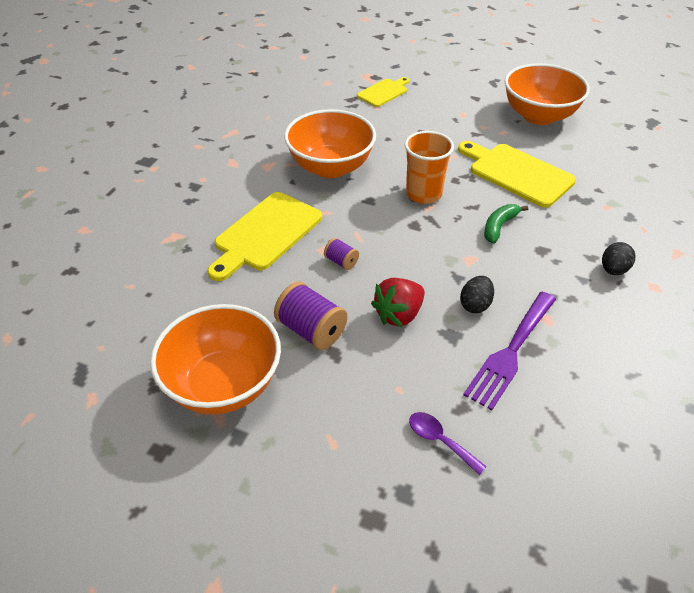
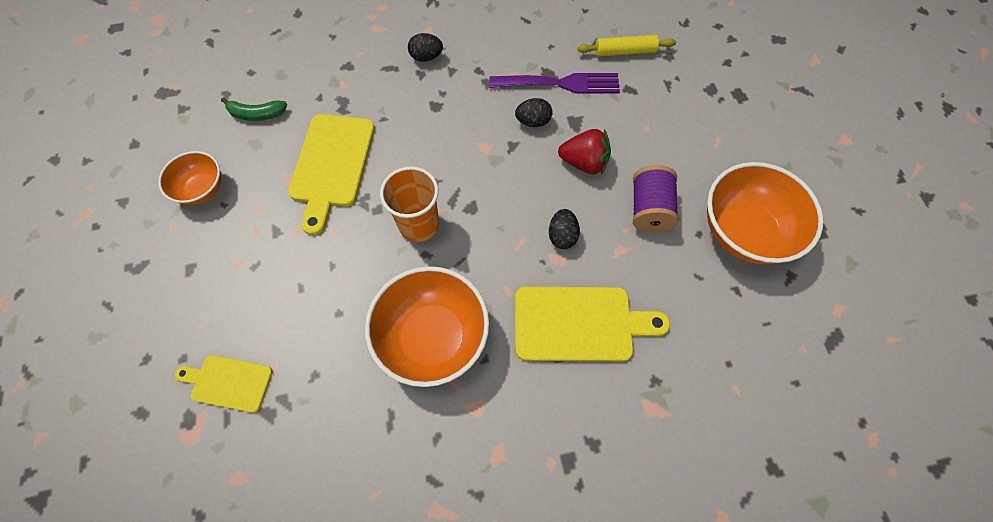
camera: 125 degrees left, 20 degrees up
(341, 261) = (562, 236): purple spool -> black egg
(440, 440) = (662, 89): purple spoon -> none
(499, 226) = (426, 145): green banana -> green banana (257, 114)
(523, 441) = (624, 52): none -> yellow rolling pin
(539, 116) = (202, 189): orange bowl -> orange bowl, size x0.57

